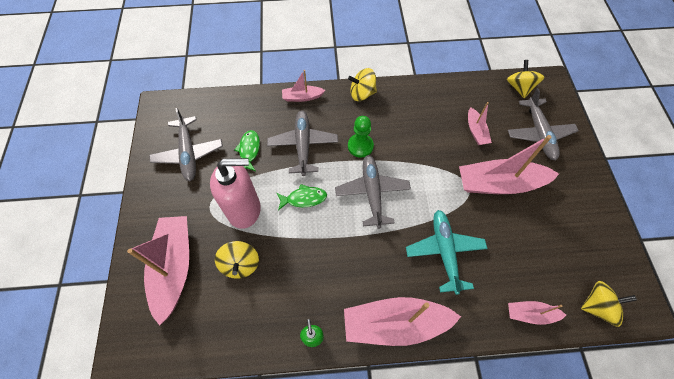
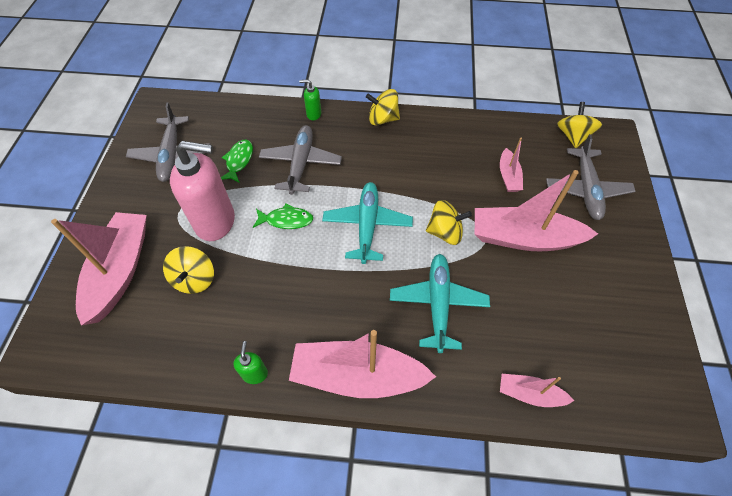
camera: 10 degrees right, 5 degrees down
(302, 97) = (313, 114): pink boat -> green soap dispenser
(360, 146) = (366, 174): green pawn -> none
(372, 192) = (367, 225): grey plane -> turquoise plane
(597, 306) = (620, 400): yellow spinning top -> yellow spinning top (445, 232)

